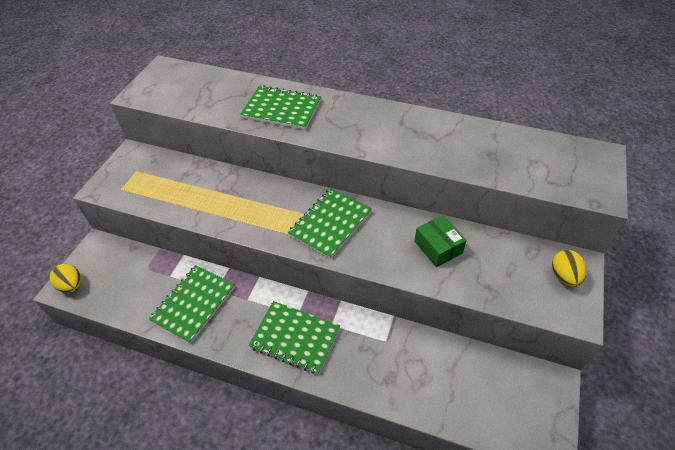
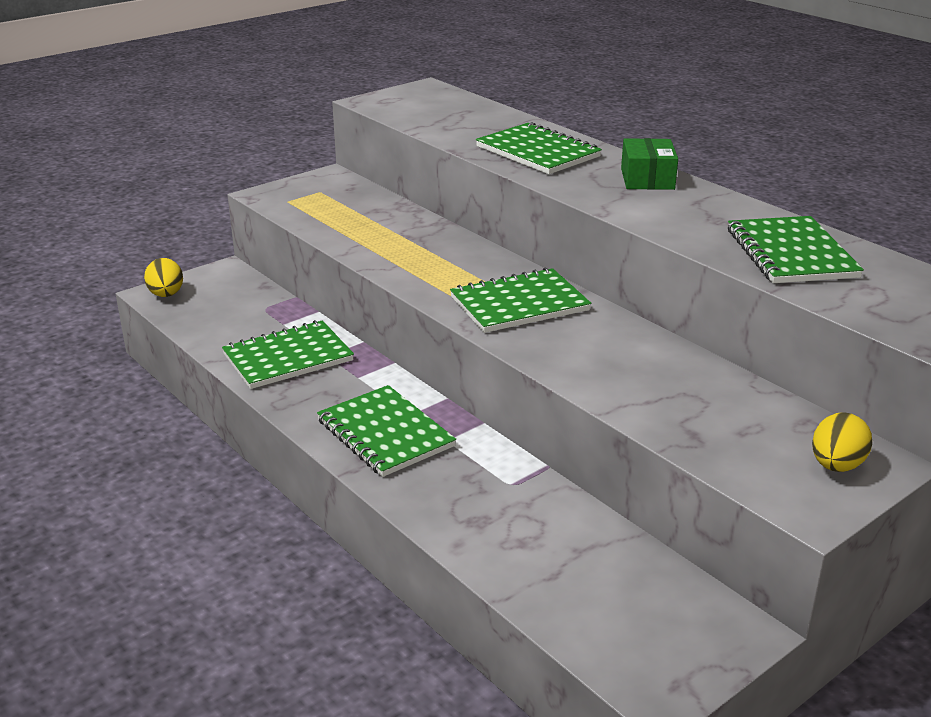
camera: 30 degrees right, 20 degrees down
(438, 247) = (655, 372): green box -> green box (647, 179)
(480, 149) = (791, 253): none -> green notebook

